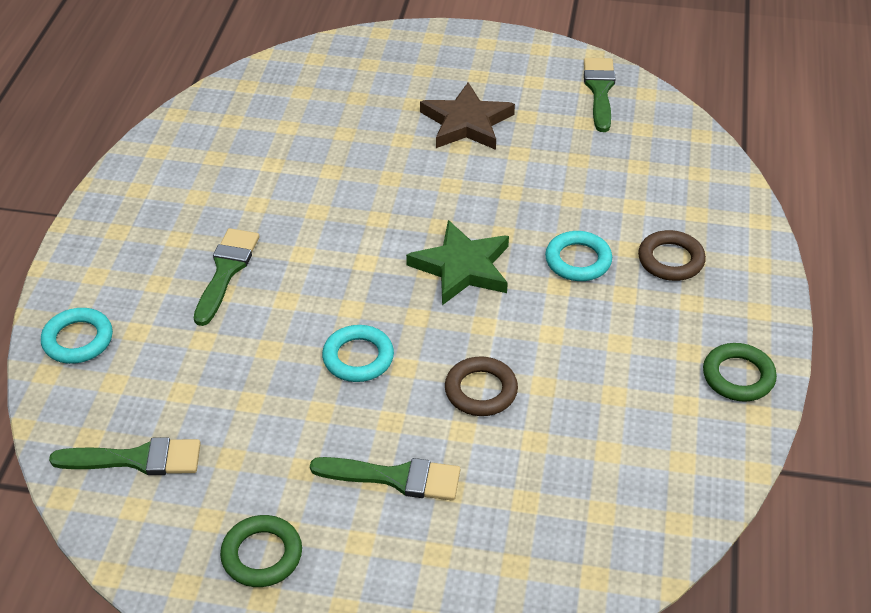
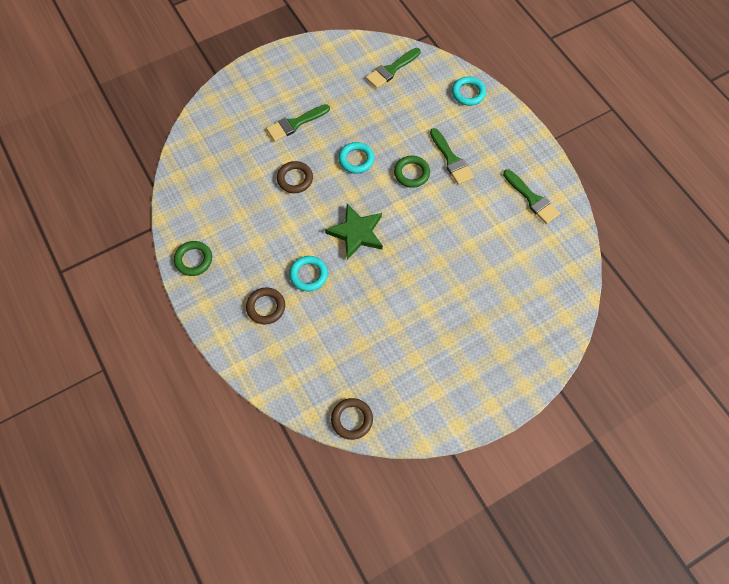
camera: 140 degrees right, 20 degrees up
(262, 555) = (314, 70): green ring -> green ring (411, 173)
(466, 123) = (440, 328): brown star -> none
(599, 90) = (394, 412): green brush -> green brush (532, 199)
(654, 109) = (352, 419): none -> brown ring

